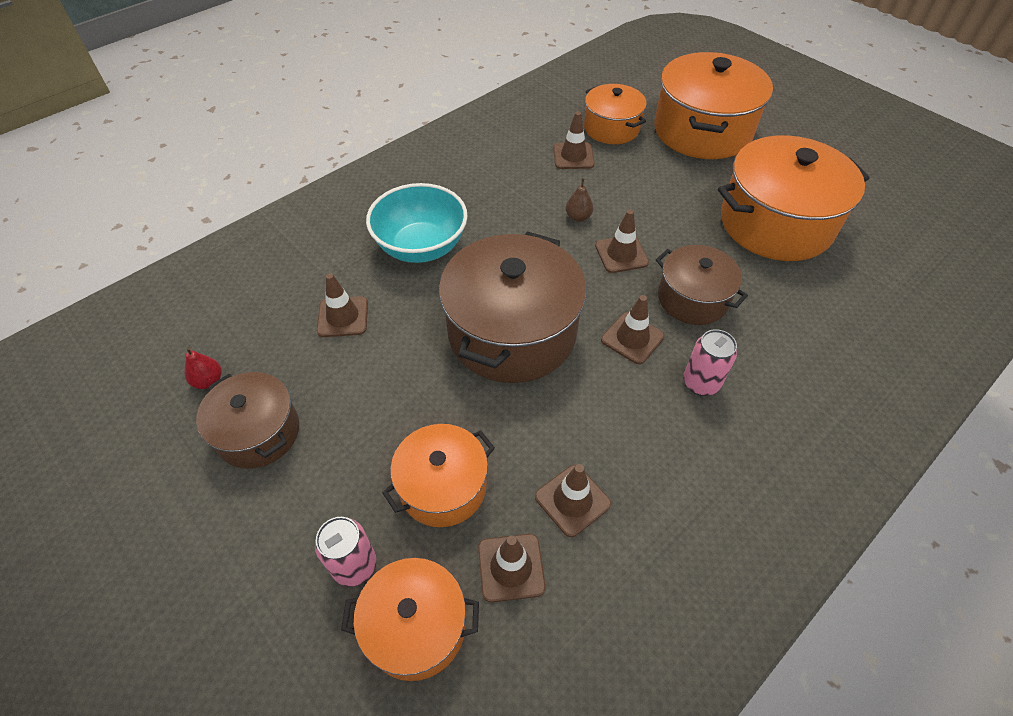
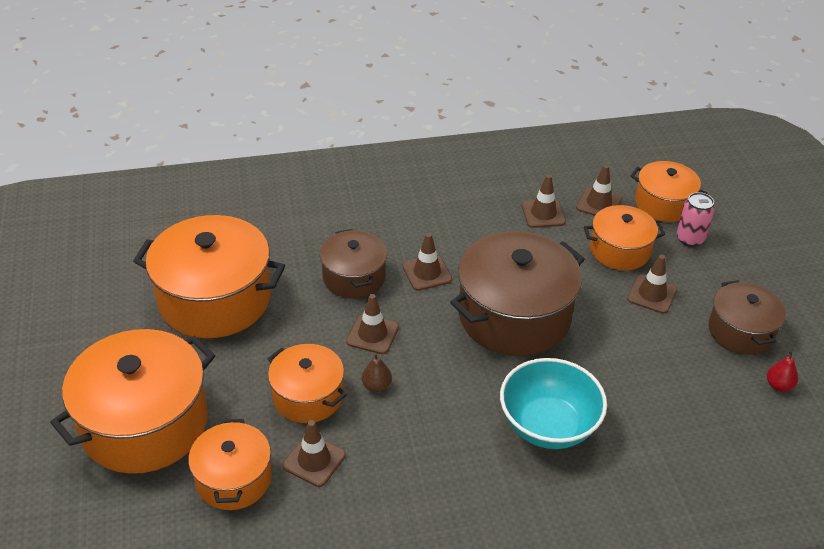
camera: 150 degrees left, 10 degrees down
(343, 317) = (650, 390): brown traffic cone -> brown traffic cone (652, 294)
(620, 189) = (308, 396): none -> orange pot
(701, 383) = (408, 230): pink can -> none

